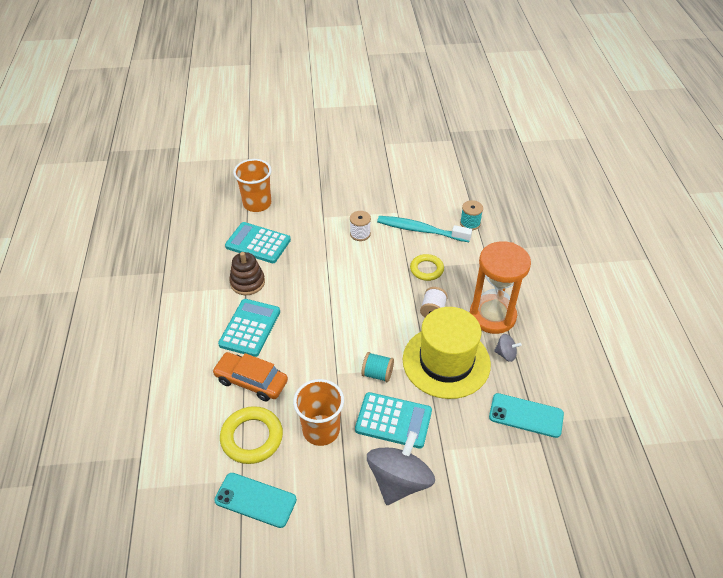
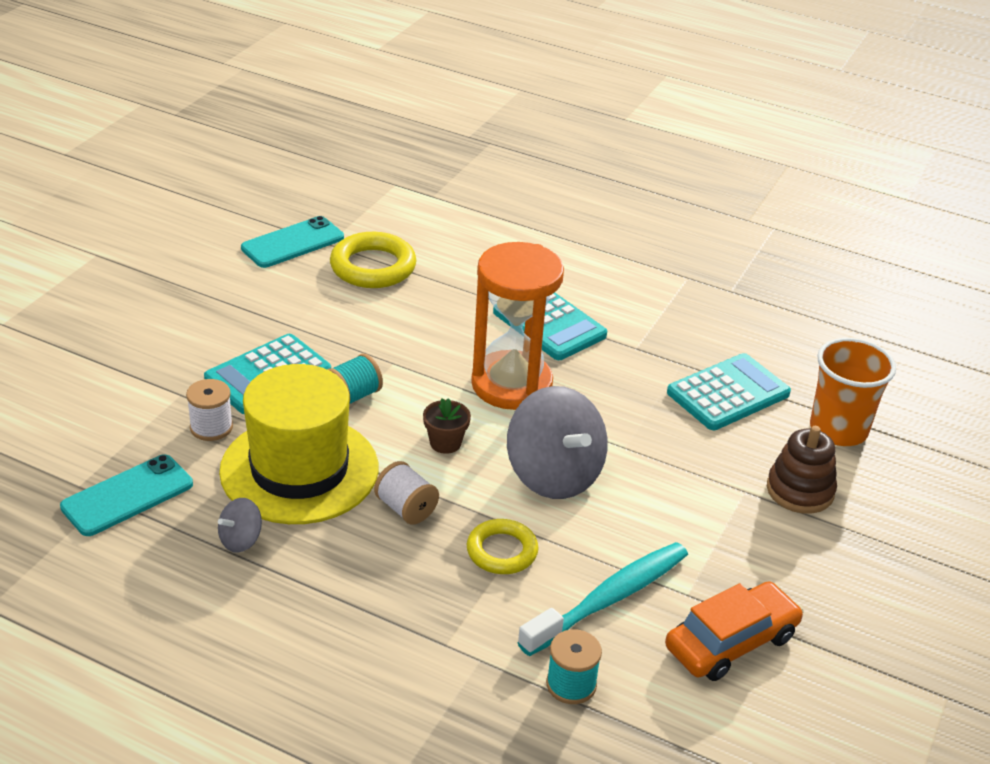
camera: 120 degrees right, 10 degrees down
(247, 282) = (644, 352): brown stacking toy -> brown stacking toy (800, 490)
(251, 381) = (456, 294): orange car -> orange car (731, 642)
(321, 430) = (324, 316): orange cup -> none
(360, 234) = (662, 515): white spool -> white spool (211, 427)
(379, 320) = (445, 443): none -> brown flower pot
(399, 481) = (188, 342): grey spinning top -> grey spinning top (554, 475)
(492, 316) = (324, 572): orange hourglass -> orange hourglass (511, 384)

